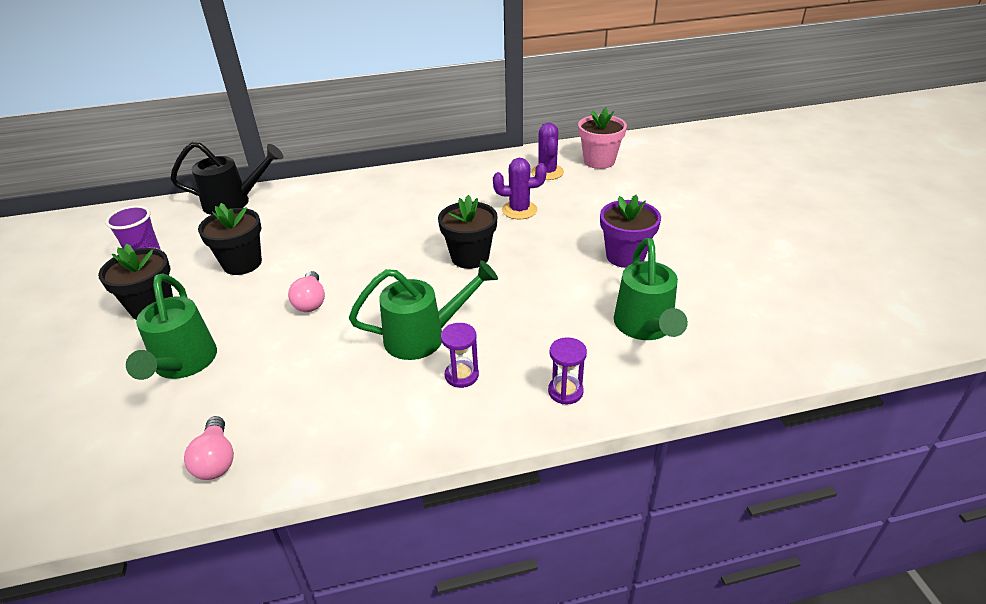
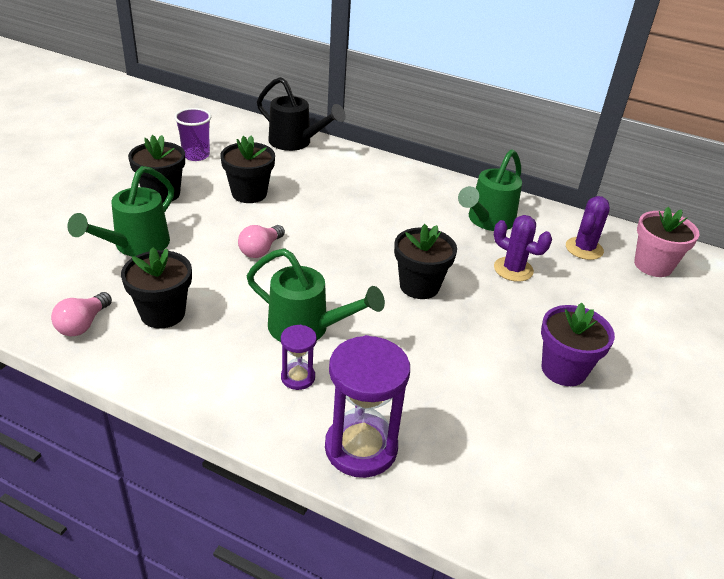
camera: 35 degrees right, 0 degrees up
(285, 402) = (163, 313): none -> black flower pot
(565, 391) = (361, 448): purple hourglass -> purple hourglass, size x1.95
(645, 327) = (500, 445): green watering can -> green watering can (487, 221)

